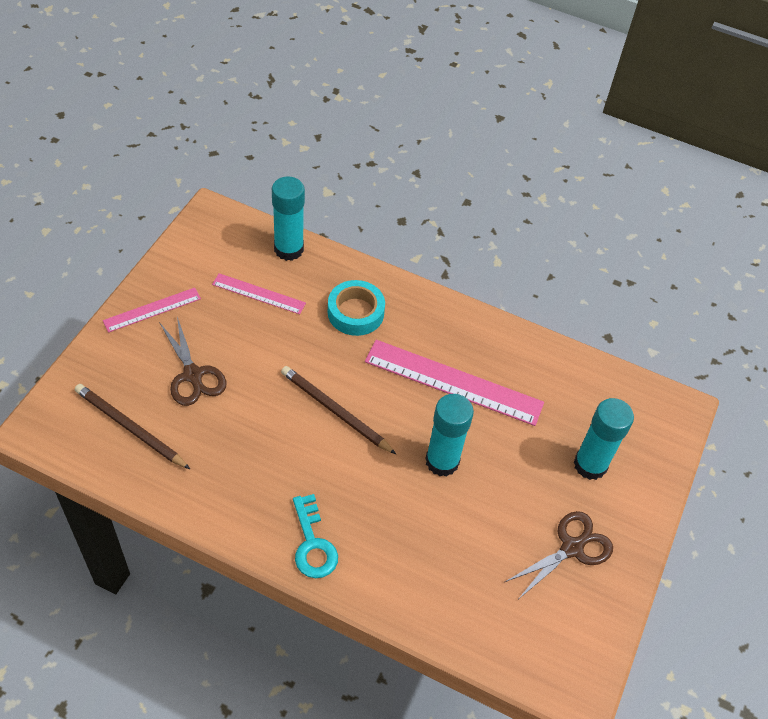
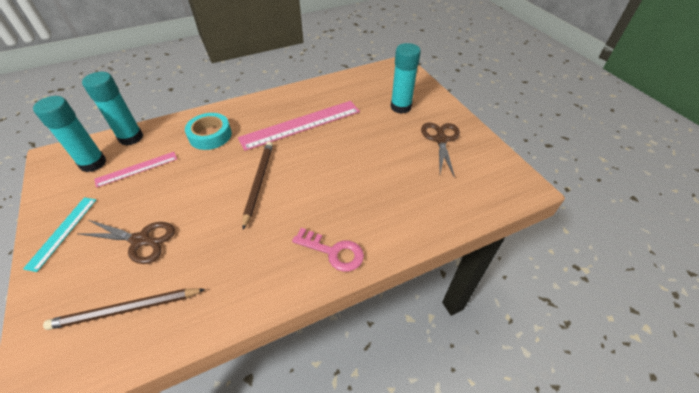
camera: 45 degrees left, 5 degrees down
(152, 310) = (62, 232): pink ruler -> turquoise ruler
(313, 543) = (333, 252): turquoise key -> pink key
(335, 411) = (258, 183): brown pencil -> brown pencil turned 105 degrees clockwise
(442, 461) = (342, 157): turquoise glue stick -> turquoise glue stick (93, 163)

